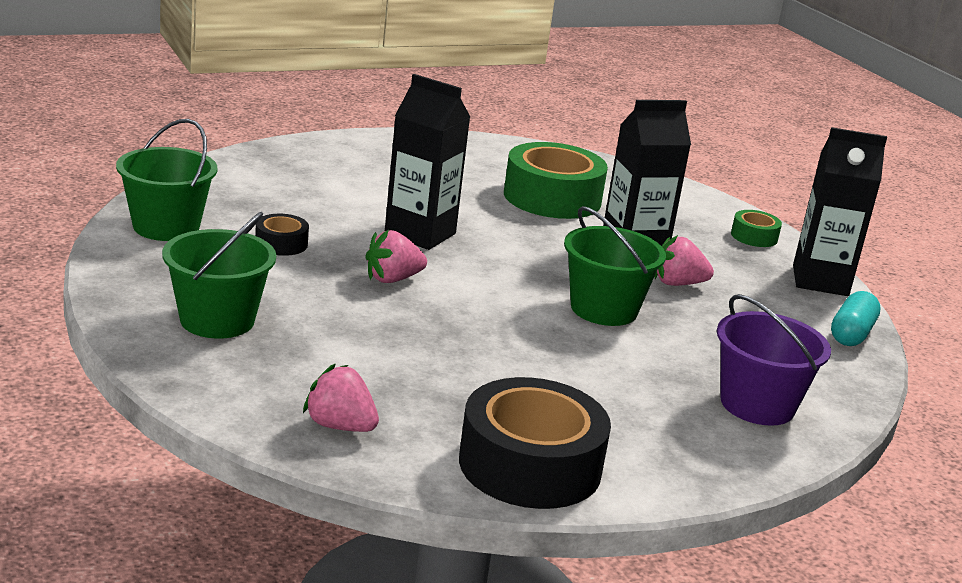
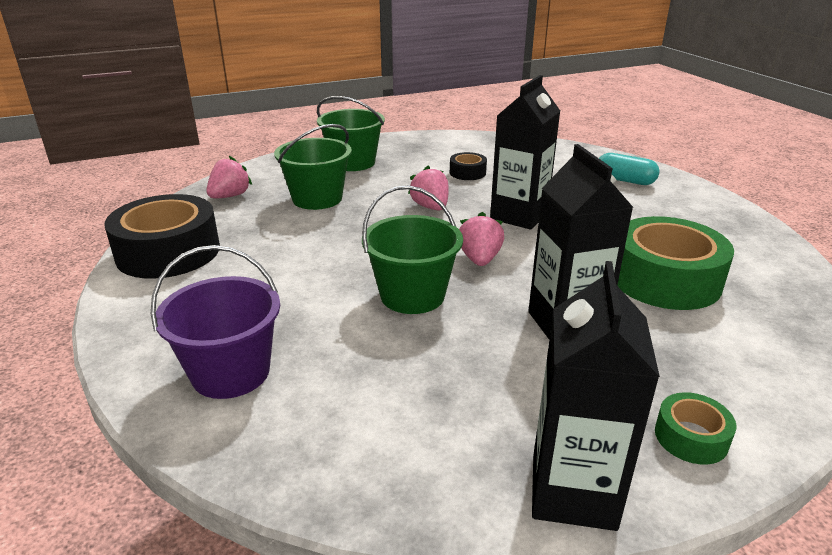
camera: 95 degrees right, 5 degrees up
(166, 227) = (471, 144): green bucket -> green bucket (317, 198)
(677, 283) = (492, 347): pink strawberry -> pink strawberry (479, 259)
(851, 334) = (406, 494): turquoise capsule -> turquoise capsule (625, 180)

